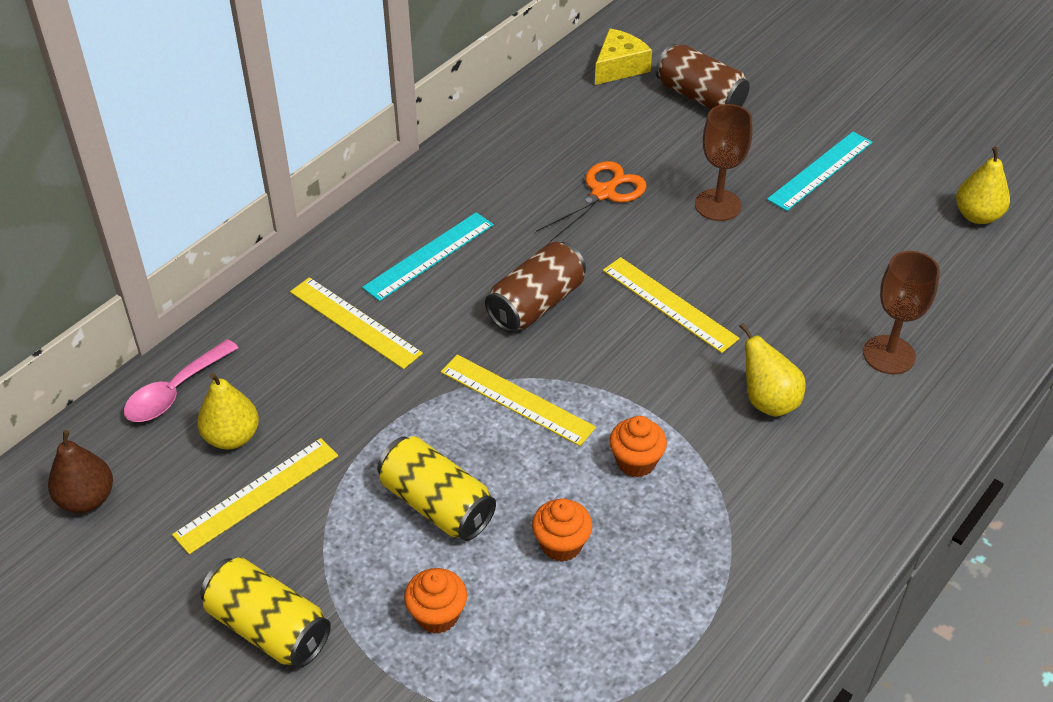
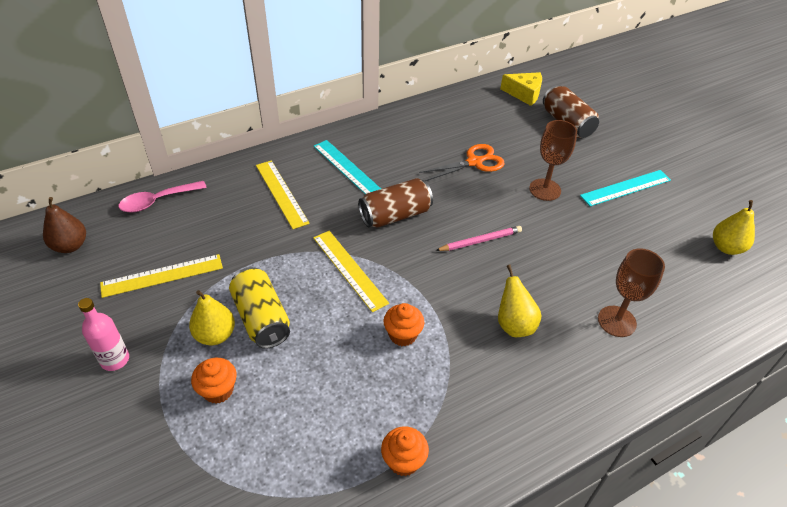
camera: 20 degrees right, 0 degrees up
(232, 437) = (170, 237): yellow pear -> yellow pear (215, 335)
(268, 628) = (115, 360): yellow can -> pink bottle
(429, 256) = (347, 168): turquoise ruler -> turquoise ruler turned 75 degrees clockwise
(561, 544) = (323, 373): orange cupcake -> orange cupcake (403, 461)
(619, 67) = (524, 94): yellow cheese -> yellow cheese turned 45 degrees clockwise
(669, 304) = (480, 241): yellow ruler -> pink pencil

